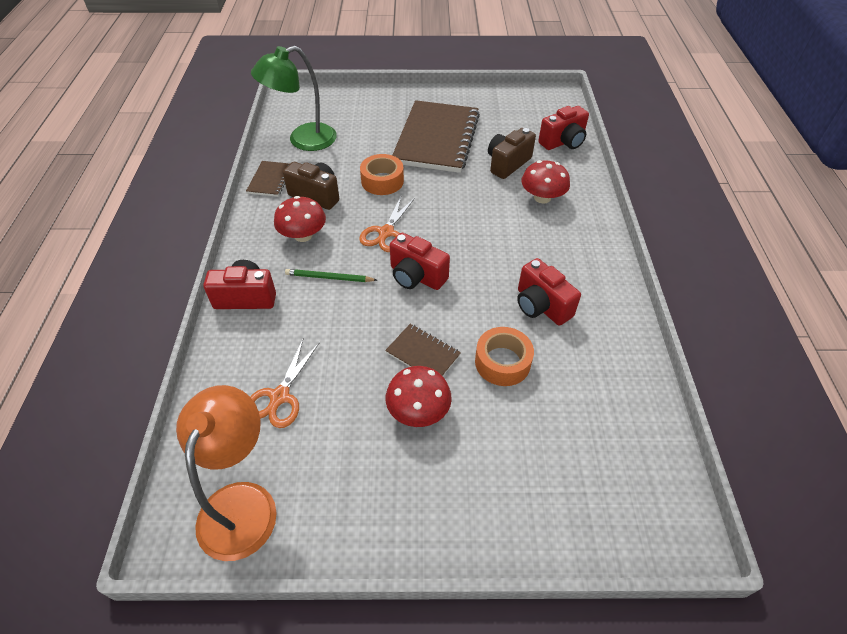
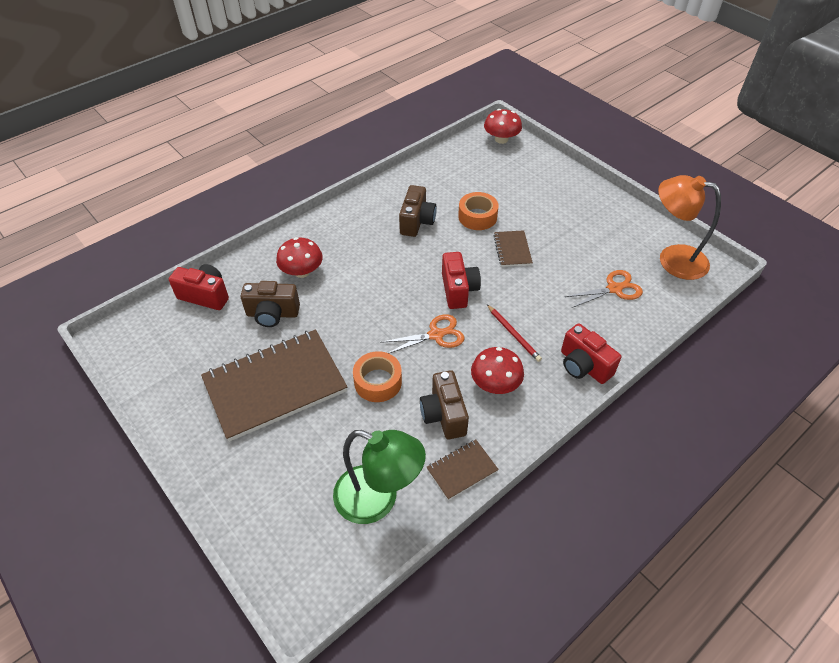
camera: 130 degrees left, 0 degrees up
(242, 502) = (672, 259): orange lamp -> orange lamp turned 60 degrees clockwise
(329, 278) = (513, 334): green pencil -> red pencil
(418, 410) = (547, 230): red mushroom -> red mushroom (501, 139)
(541, 306) = (417, 222): red camera -> brown camera

